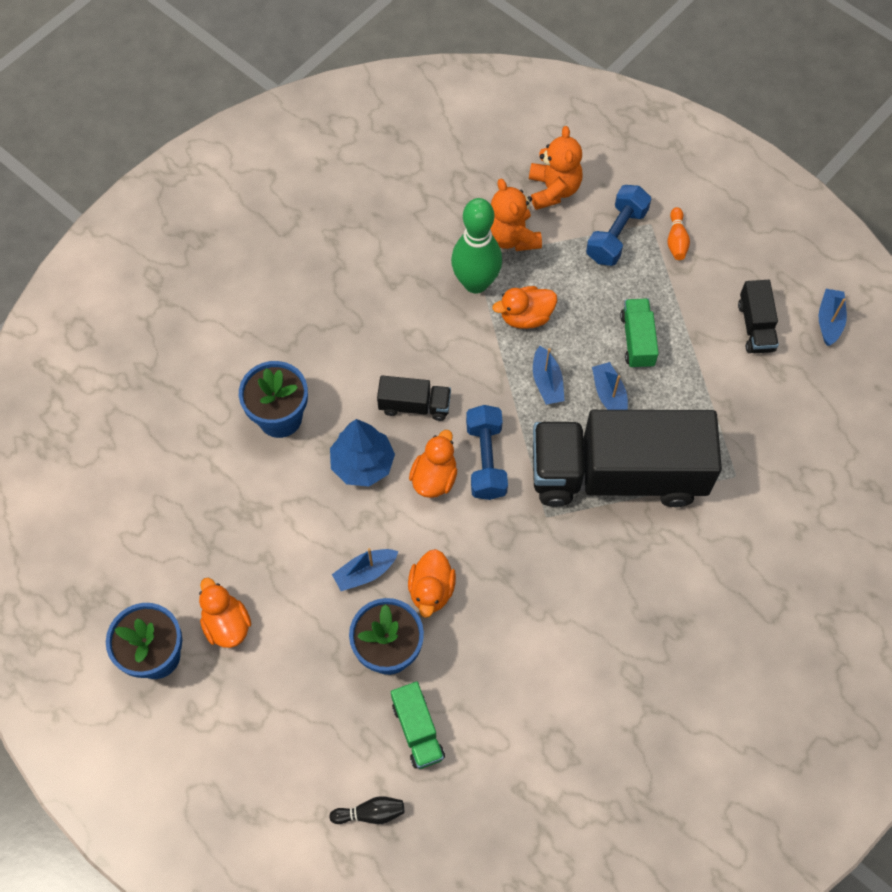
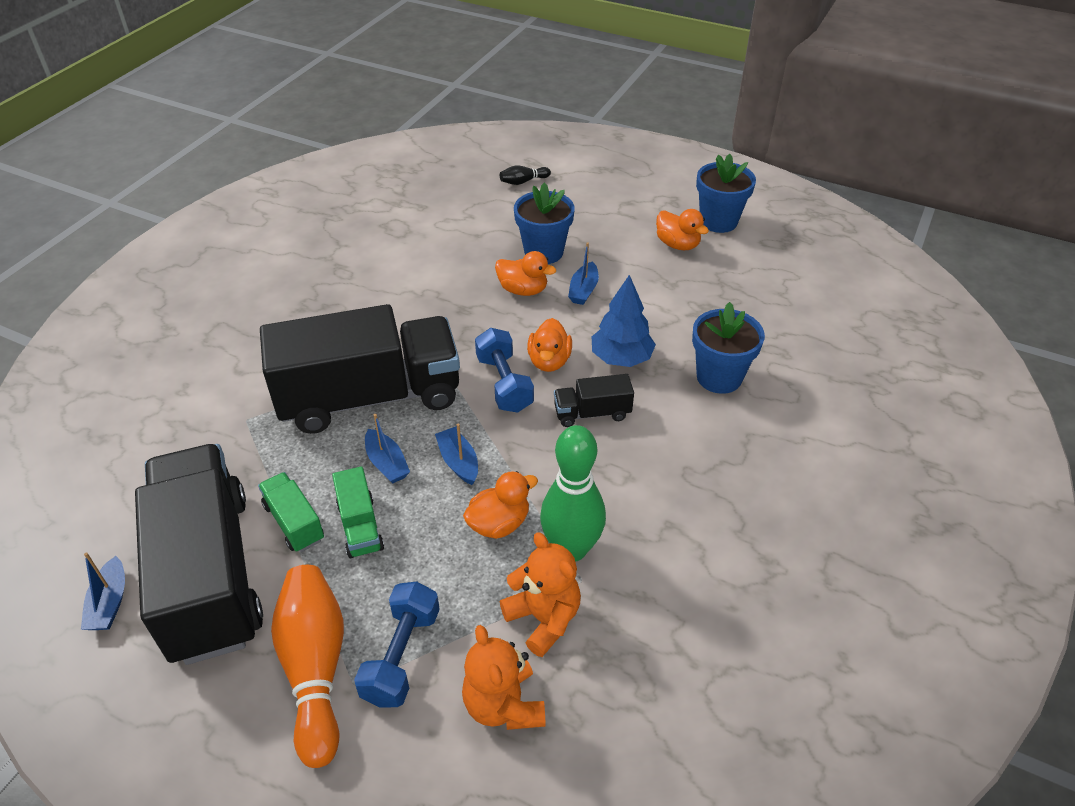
camera: 165 degrees right, 20 degrees down
(365, 572) = (583, 290): blue boat -> blue boat turned 150 degrees clockwise
(417, 730) = (505, 219): green truck -> green truck (294, 522)
(431, 590) = (523, 290): orange duck -> orange duck turned 120 degrees clockwise
(676, 240) = (315, 668): orange bowling pin -> orange bowling pin, size x2.21
(755, 326) = (210, 574): black truck -> black truck, size x2.41

